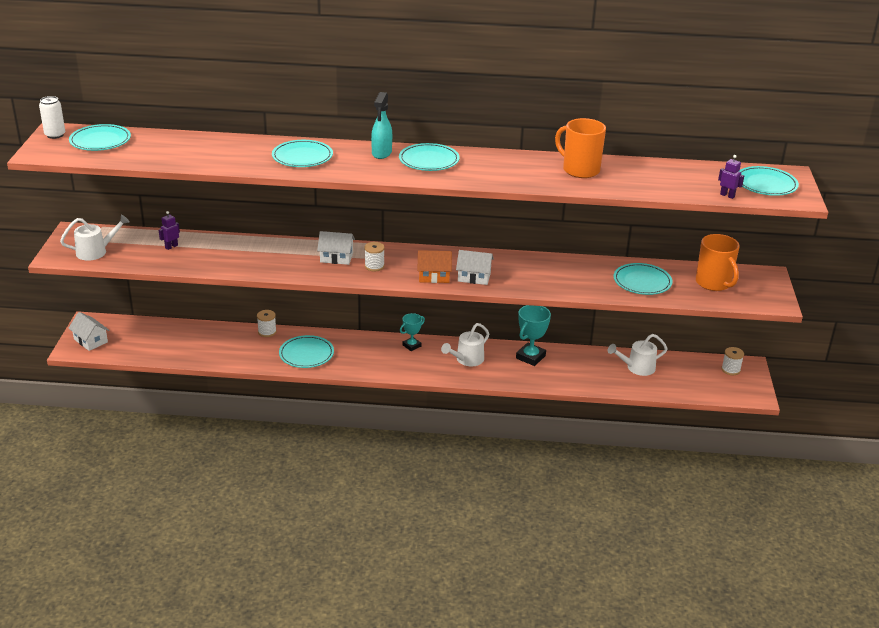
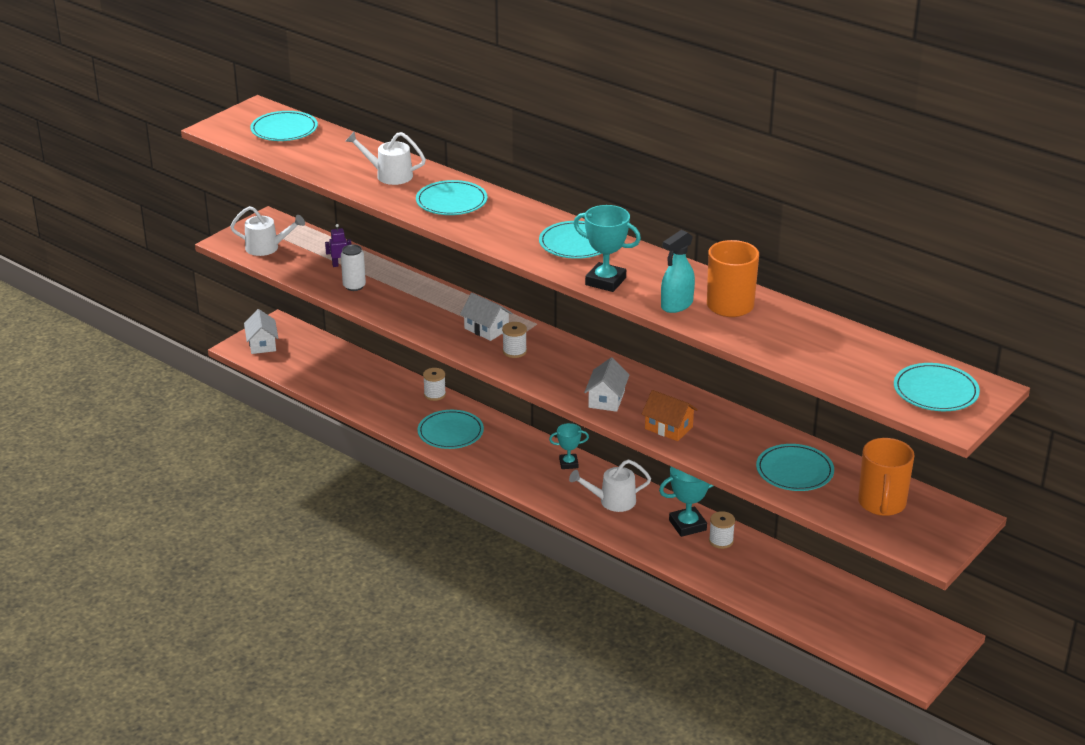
camera: 35 degrees right, 0 degrees up
(55, 135) = (251, 112): white can -> white can (354, 286)
(381, 153) = (536, 221): turquoise spray bottle -> turquoise spray bottle (676, 305)
(434, 276) = (564, 383): orange house -> orange house (668, 428)
(474, 277) = (606, 399): white house -> white house turned 60 degrees clockwise
(482, 178) = (605, 281): none -> turquoise trophy
(637, 368) = (801, 585): white watering can -> white watering can (389, 175)
(727, 195) = (864, 389): purple robot -> none
(730, 370) = (918, 632): white spool -> white spool (721, 541)

